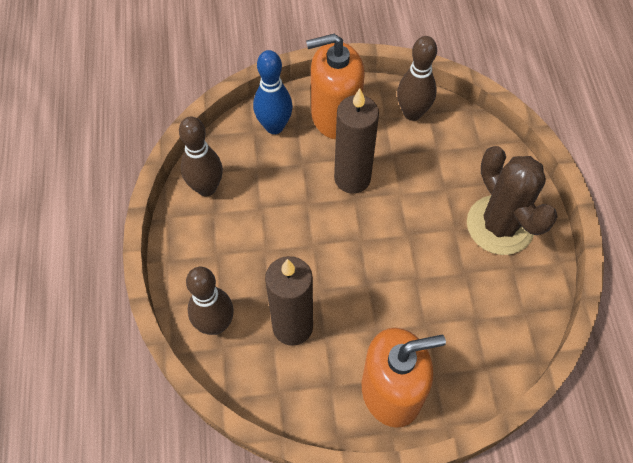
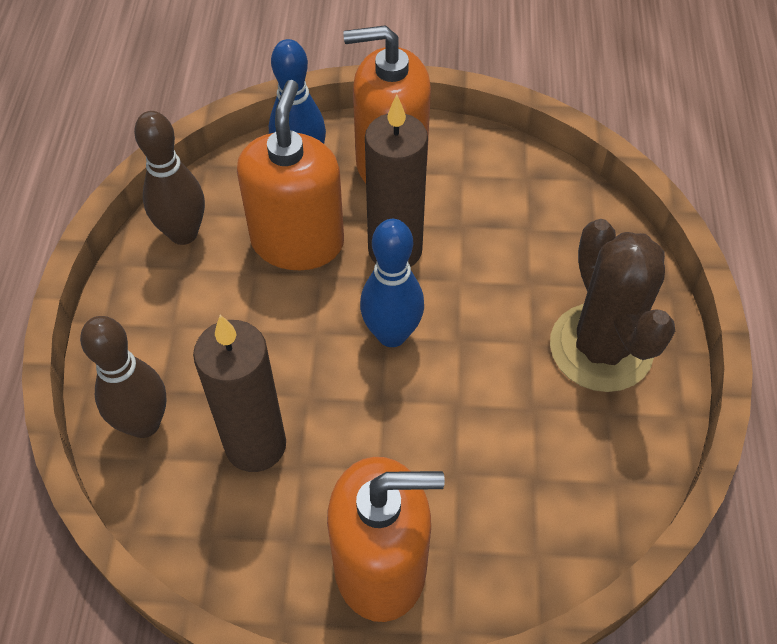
camera: 10 degrees right, 5 degrees down
(285, 182) = (297, 242): none -> orange soap dispenser
(363, 237) = (392, 334): none -> blue bowling pin
(412, 113) = (503, 174): brown bowling pin -> none

